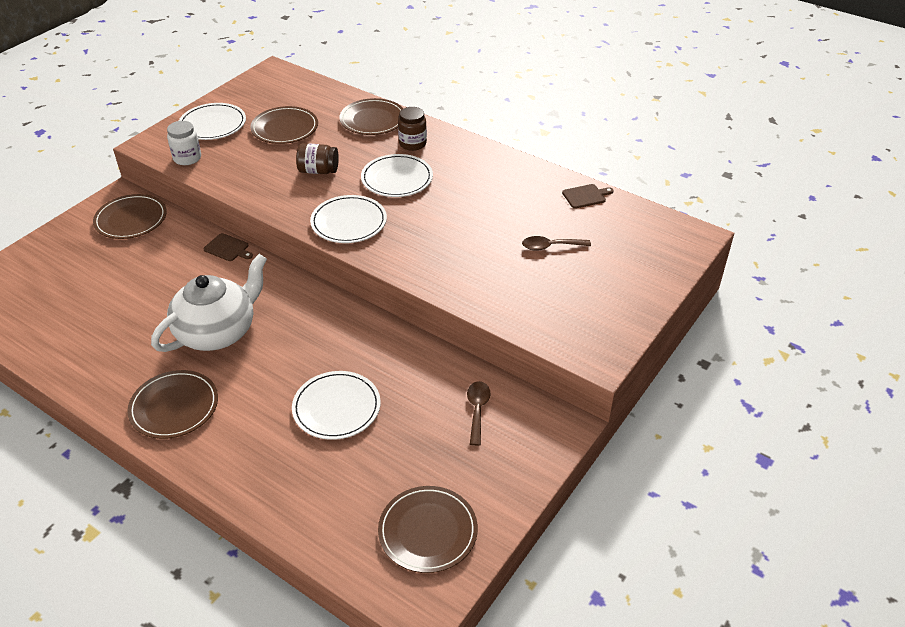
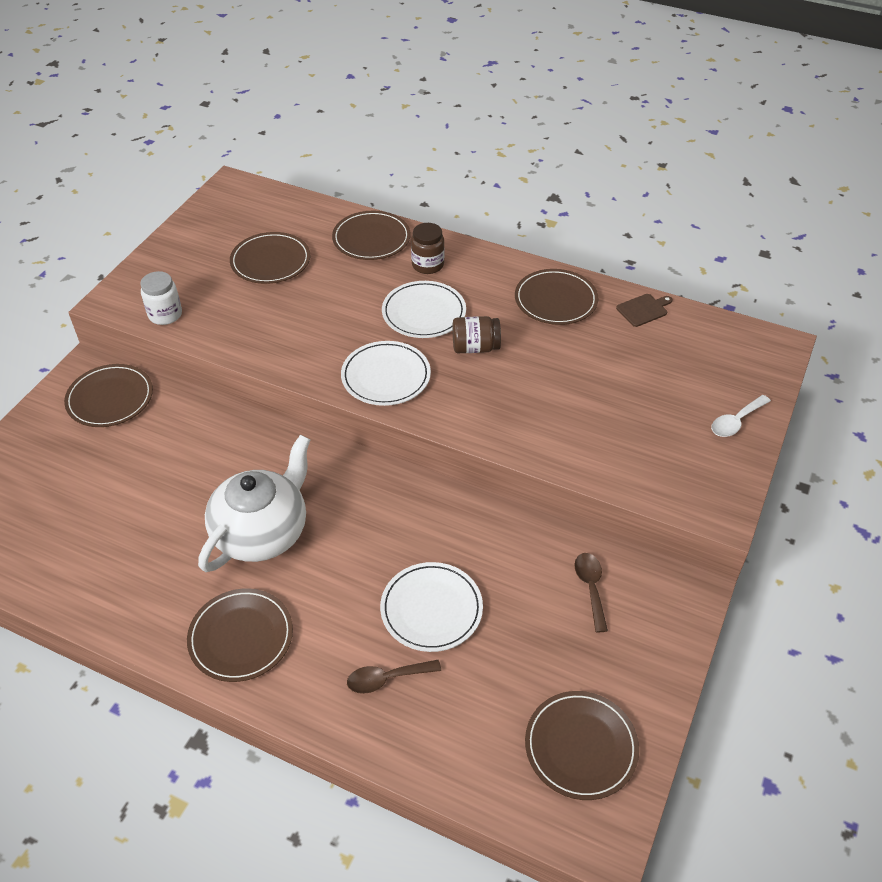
camera: 10 degrees left, 5 degrees up
(213, 124) = (182, 266): white plate -> none
(228, 248) = (240, 421): brown cutting board -> none
(318, 171) = (329, 313): brown jar -> brown jar (475, 347)
(512, 181) = (555, 300): none -> brown plate
(551, 246) = (624, 378): brown spoon -> brown spoon (387, 678)
(638, 290) = (736, 421): none -> white spoon

